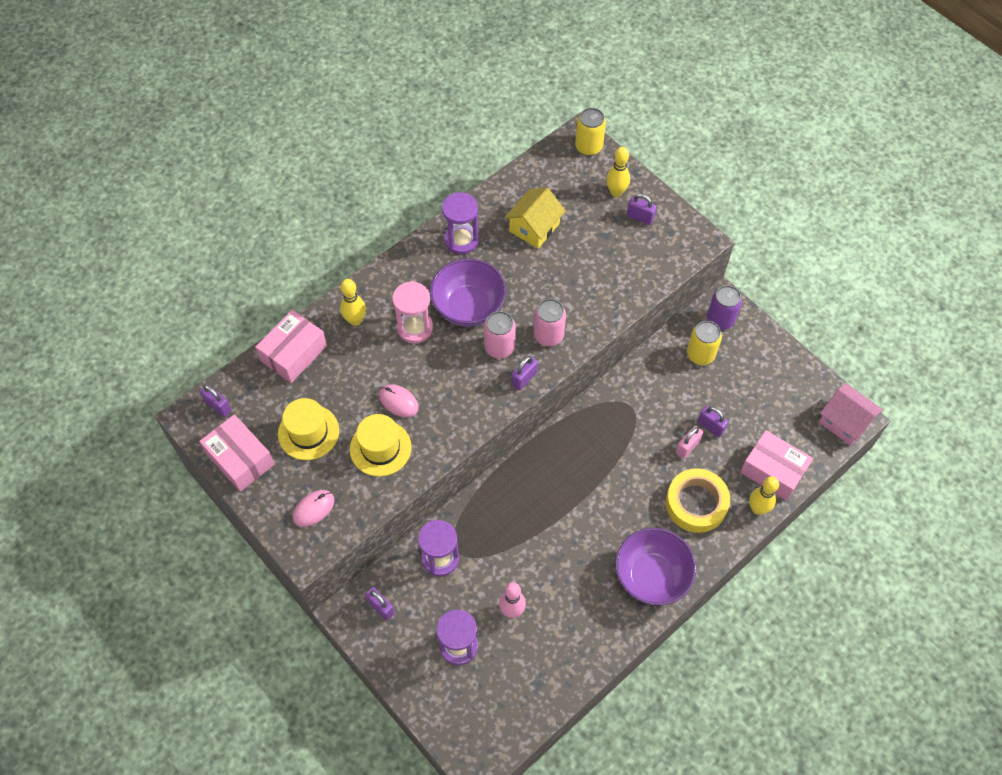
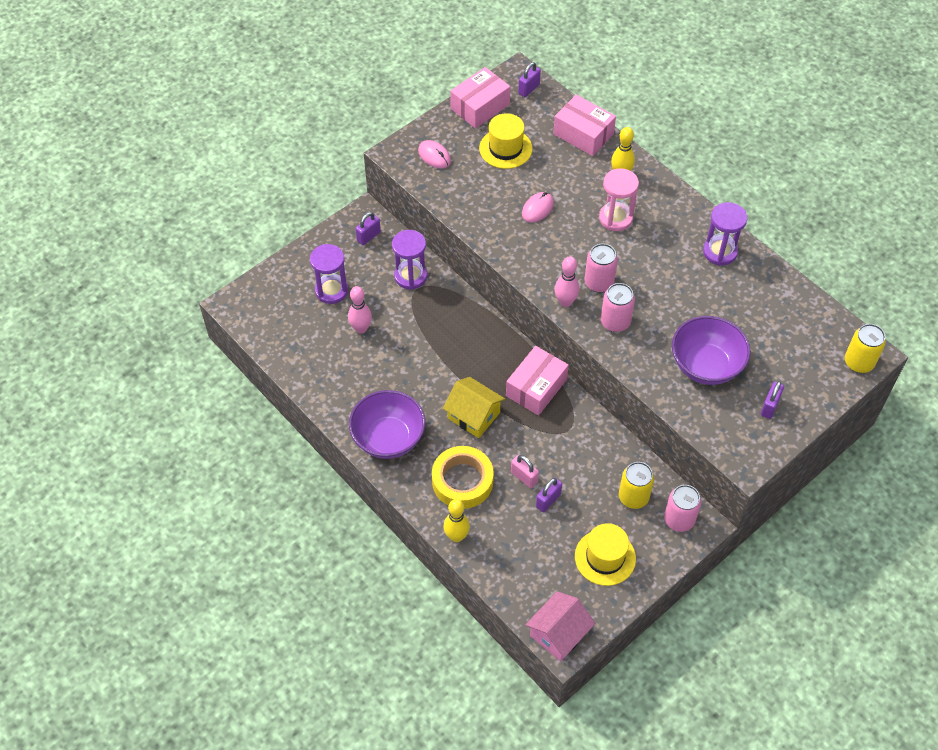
camera: 90 degrees right, 5 degrees down
(380, 448) = (491, 197): yellow hat -> yellow hat (605, 557)
(468, 307) = (642, 258): purple bowl -> purple bowl (706, 365)
(524, 379) = (565, 302): purple padlock -> pink bowling pin
(534, 227) = (743, 312): yellow house -> yellow house (473, 415)
(616, 192) = (800, 386): yellow bowling pin -> none
(720, 320) = (679, 519): purple can -> pink can
(773, 471) = (498, 555): pink box -> pink box (536, 387)

